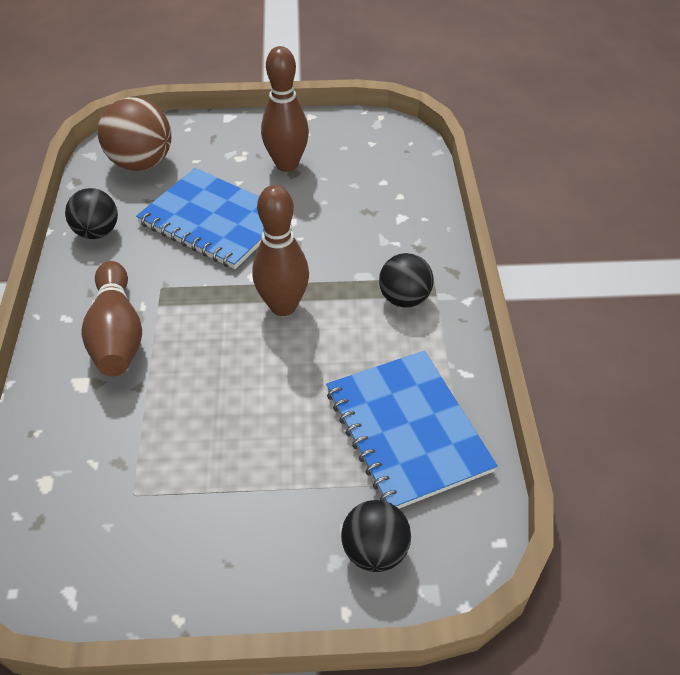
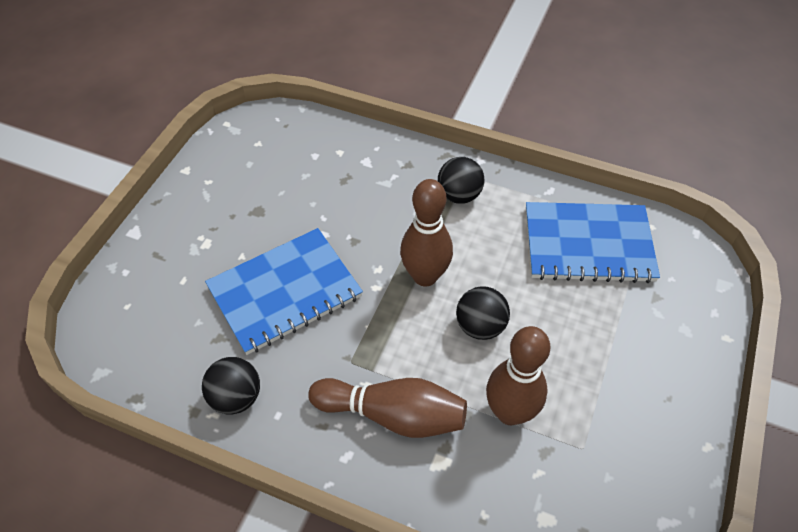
camera: 65 degrees left, 5 degrees up
(141, 163) = (152, 328): brown ball -> none
(287, 164) = (243, 211): brown bowling pin -> brown bowling pin (510, 412)
(374, 550) = (683, 303): black ball -> black ball (480, 326)

